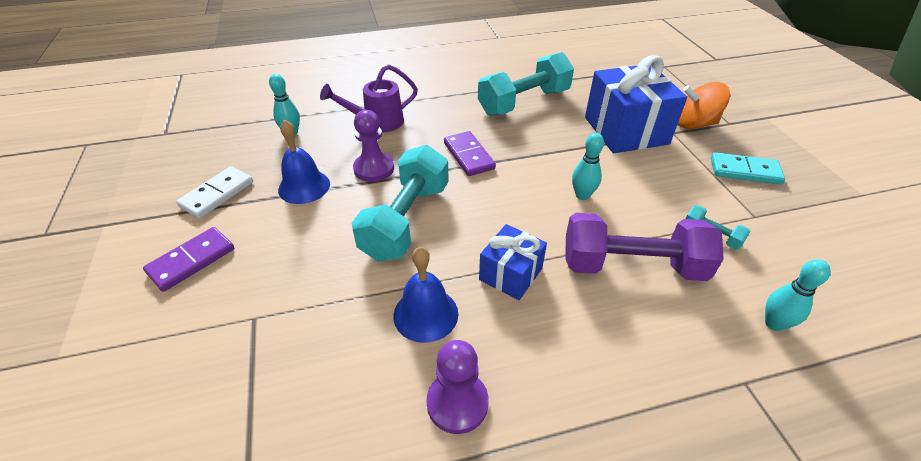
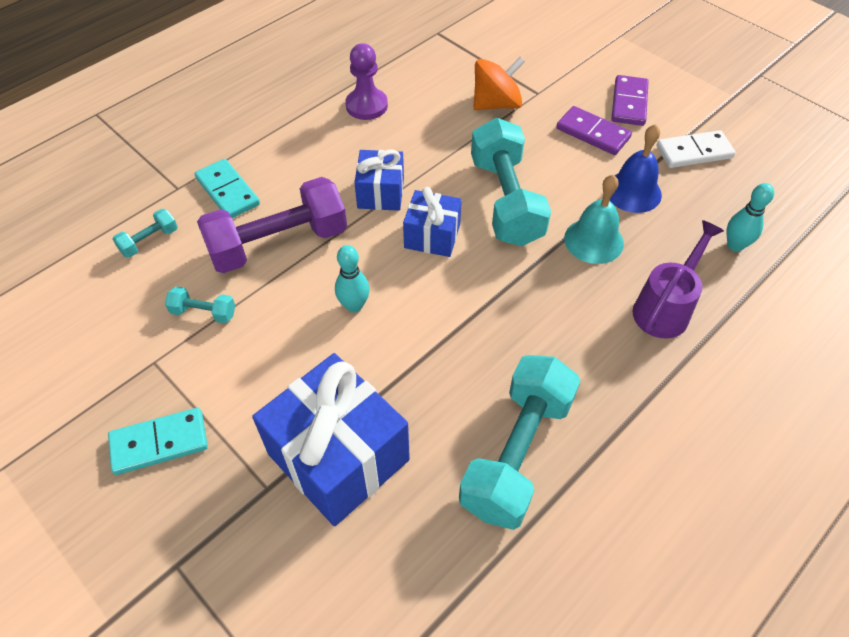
camera: 150 degrees right, 10 degrees up
(217, 194) = (694, 152): white domino -> white domino turned 75 degrees clockwise
(374, 169) = (593, 240): purple pawn -> turquoise bell
(425, 314) = (425, 140): blue bell -> none
(469, 156) = (512, 306): purple domino -> purple domino (592, 133)
(490, 218) = (432, 236): none -> blue gift
(679, 348) = (227, 191): none -> turquoise domino
(694, 124) = (235, 531): orange spinning top -> orange spinning top (496, 104)
(774, 324) = (149, 241): turquoise bowling pin -> turquoise dumbbell

